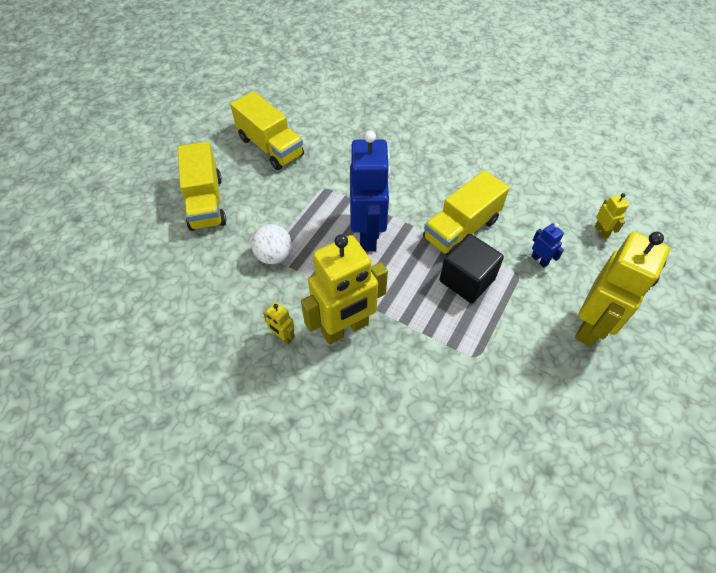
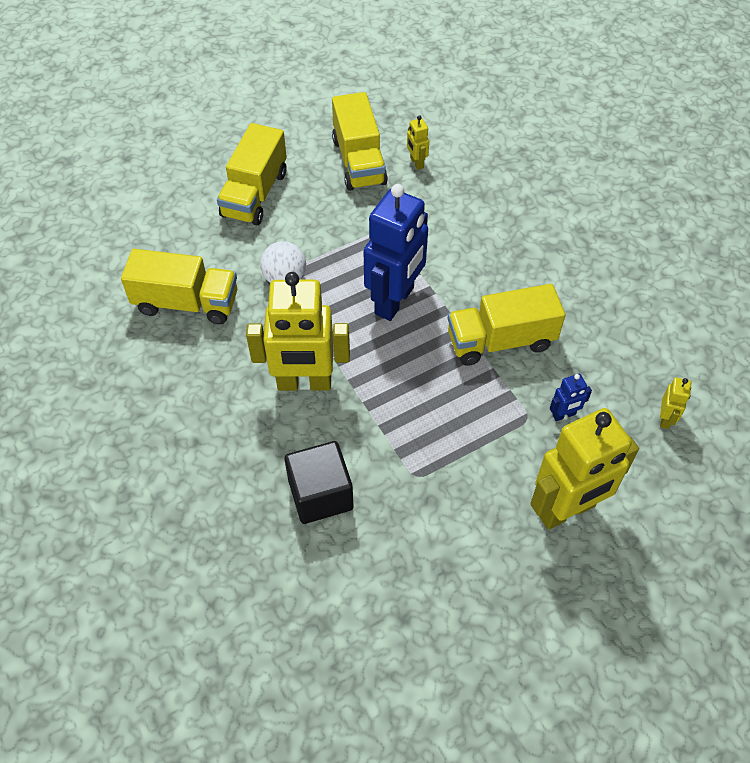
camera: 30 degrees right, 0 degrees up
(206, 311) = (186, 303): none -> yellow truck
(283, 337) = (240, 361): yellow robot -> yellow robot (416, 163)
(467, 280) = (465, 396): black cube -> black cube (320, 494)
(539, 260) = (564, 415): blue robot -> blue robot turned 75 degrees clockwise

